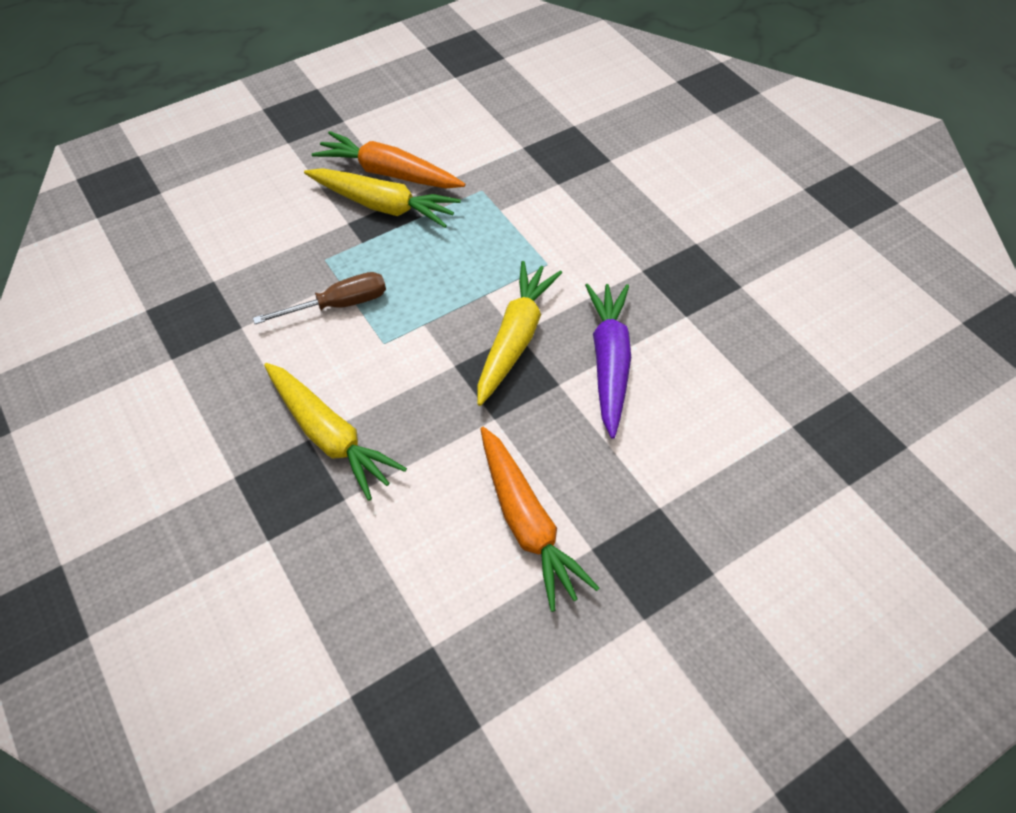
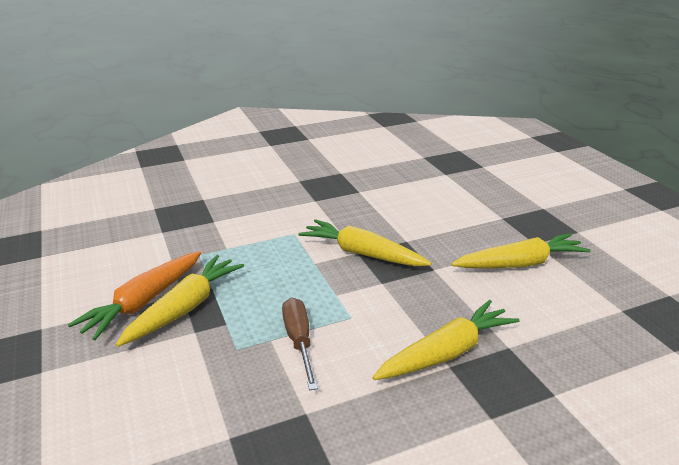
camera: 80 degrees left, 25 degrees down
(527, 523) = (519, 264): orange carrot -> yellow carrot
(609, 363) = (391, 220): purple carrot -> none

